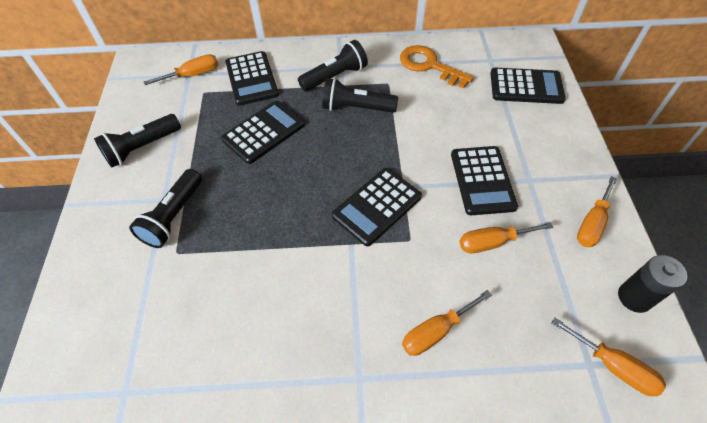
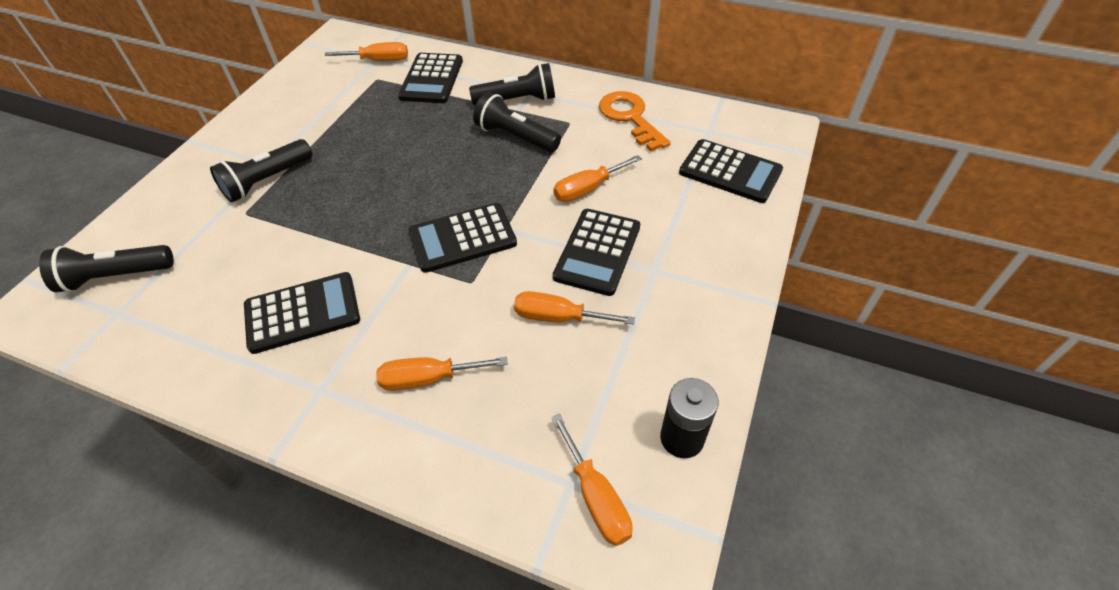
camera: 25 degrees right, 5 degrees down
(142, 148) = (284, 112): black flashlight -> black flashlight (115, 277)
(264, 132) = (405, 132): black calculator -> black calculator (302, 313)
(592, 223) = (693, 341): orange screwdriver -> orange screwdriver (588, 189)

